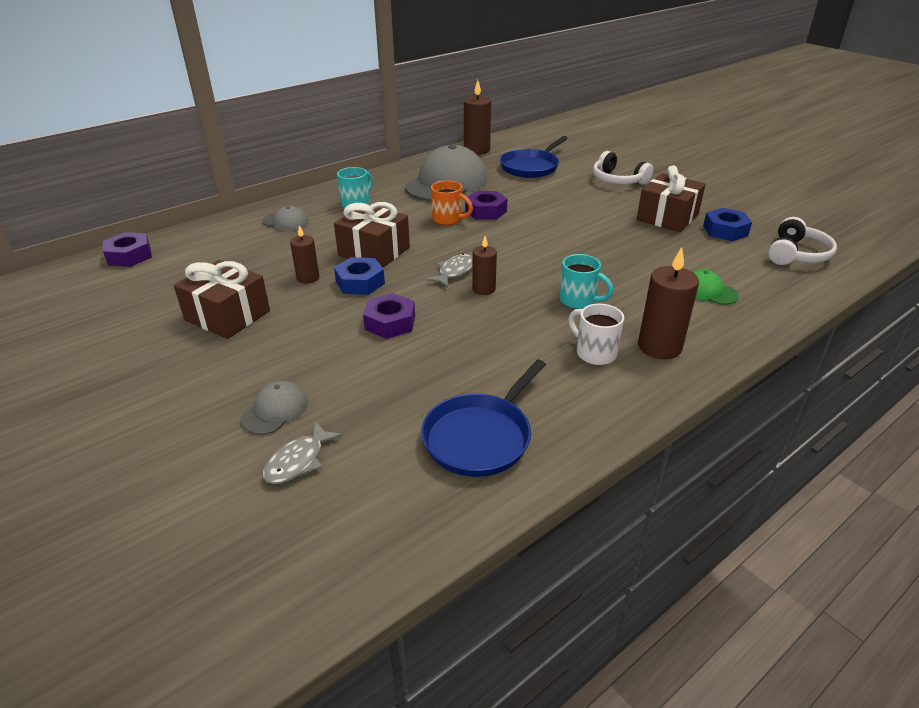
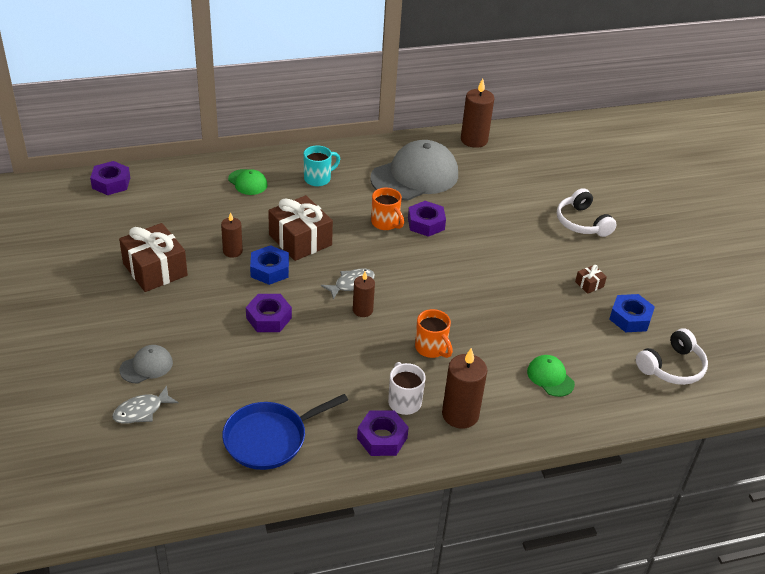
camera: 20 degrees right, 5 degrees up
(285, 222) = (247, 182): grey cap -> green cap
(531, 167) = (510, 179): blue pan -> none
(579, 301) = (431, 348): turquoise mug -> orange mug
(603, 394) = (382, 438): none -> purple nut
(667, 217) = (589, 284): brown gift -> brown gift, size x0.43

